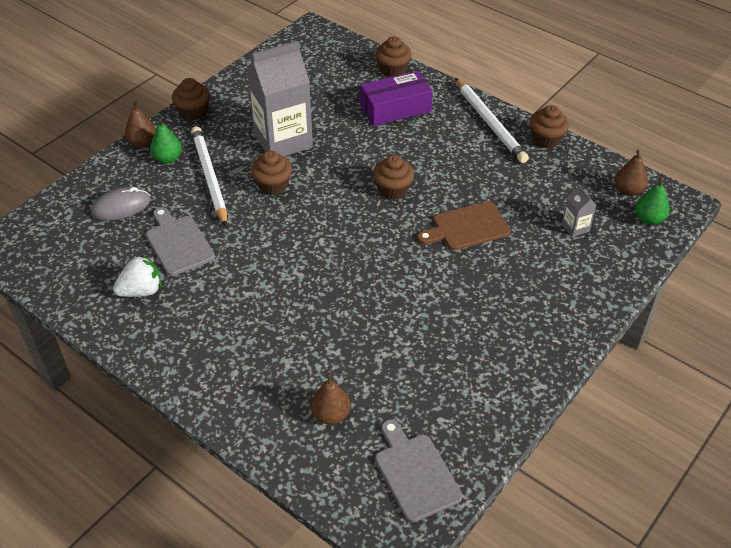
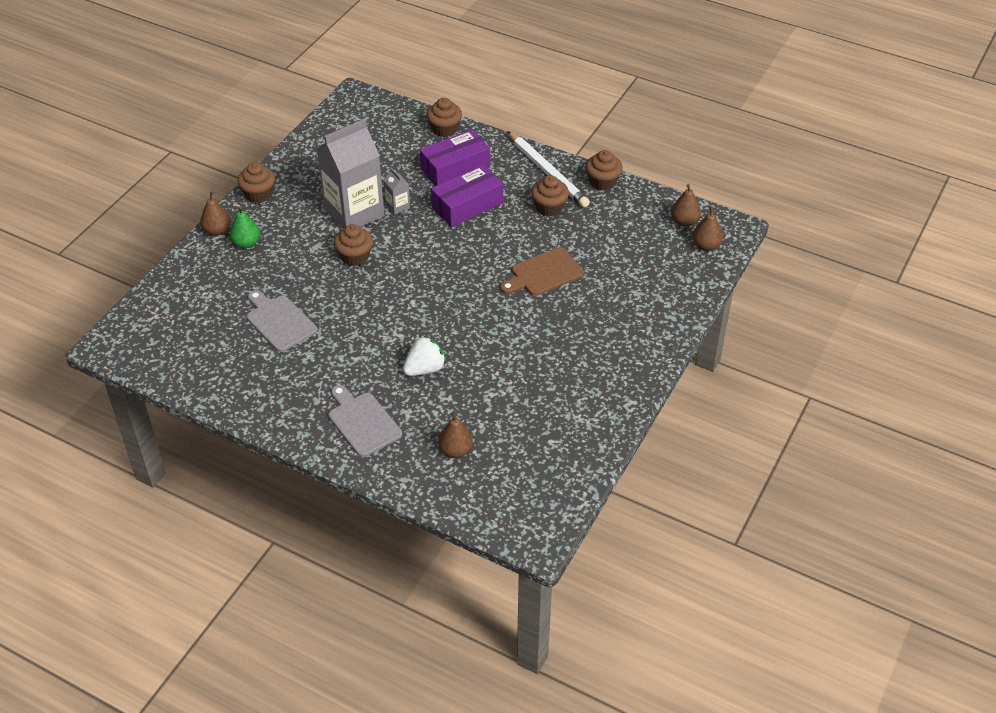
camera: 10 degrees left, 0 degrees up
(121, 206) = (215, 294): grey mouse -> none
(141, 291) = (257, 369): white strawberry -> white strawberry (425, 369)
(210, 177) = (292, 256): white pencil -> none
(393, 189) = (469, 247): brown cupcake -> brown cupcake (549, 207)
(400, 147) = (467, 205): none -> purple box
(415, 473) = (537, 487): grey cutting board -> grey cutting board (363, 422)
(575, 227) = (641, 261): grey carton -> grey carton (397, 206)
(649, 219) = (706, 246): green pear -> brown pear

